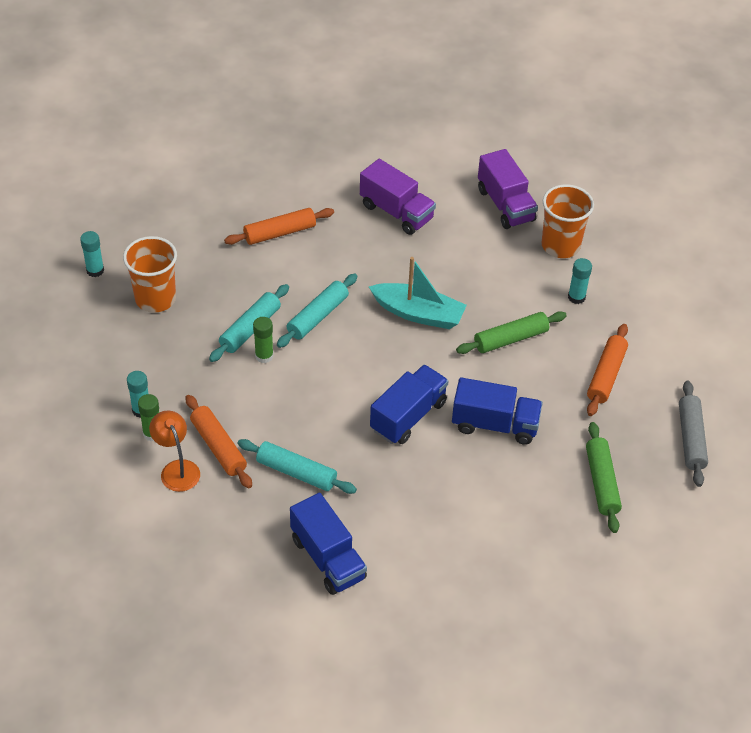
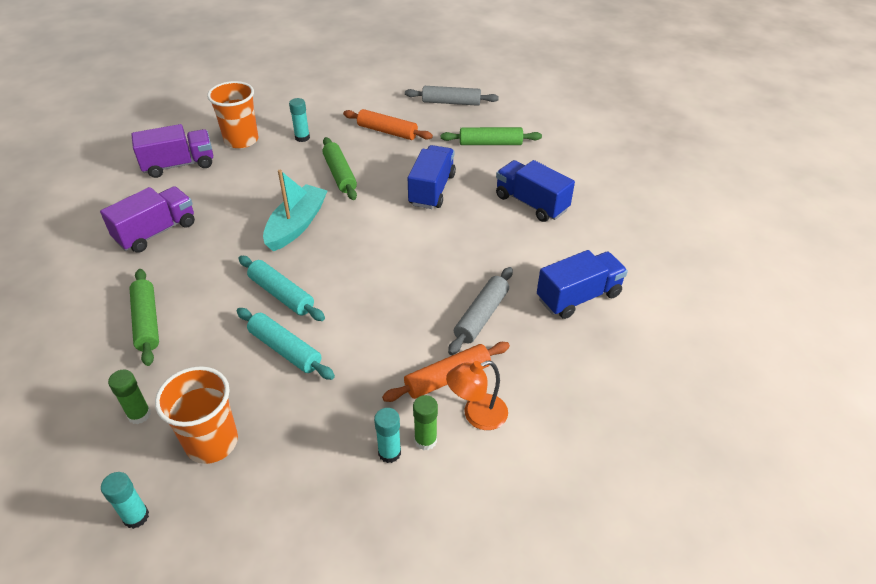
camera: 85 degrees left, 5 degrees down
(264, 356) = (327, 338): green glue stick -> green glue stick (139, 415)
(280, 233) = (147, 322): orange rolling pin -> green rolling pin
(296, 472) = (481, 316): turquoise rolling pin -> grey rolling pin
(408, 416) = (418, 238): blue truck -> blue truck (531, 203)

